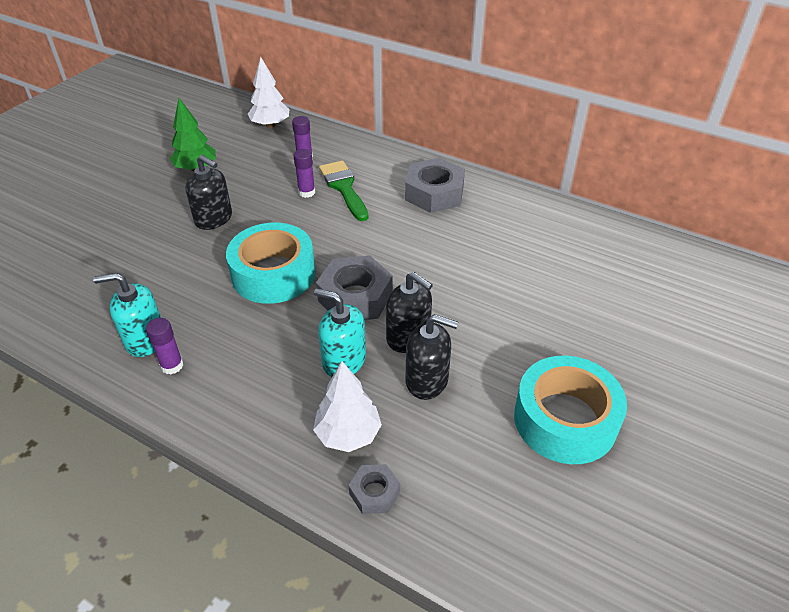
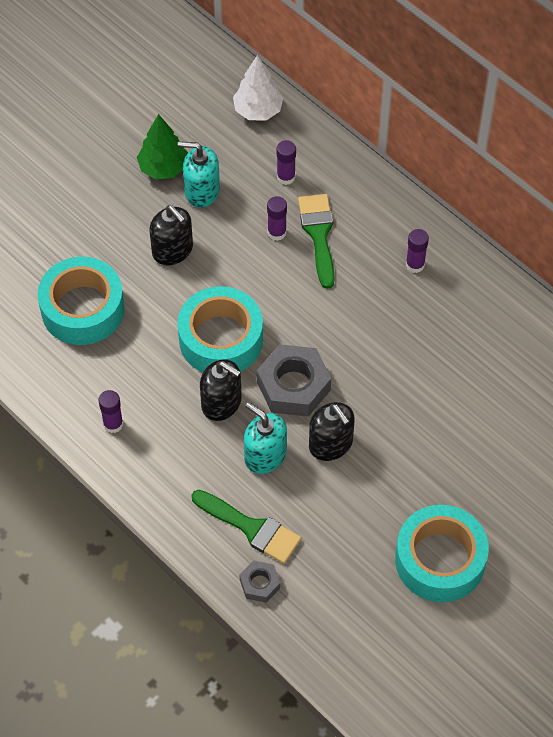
camera: 15 degrees right, 15 degrees up
(130, 275) = (82, 309): none -> turquoise tape
(145, 339) = (91, 390): turquoise soap dispenser -> turquoise soap dispenser (201, 191)
(348, 434) = (251, 528): white tree -> green brush
(427, 380) = (333, 493): black soap dispenser -> black soap dispenser (221, 403)
(434, 193) = (415, 265): grey nut -> purple glue stick

